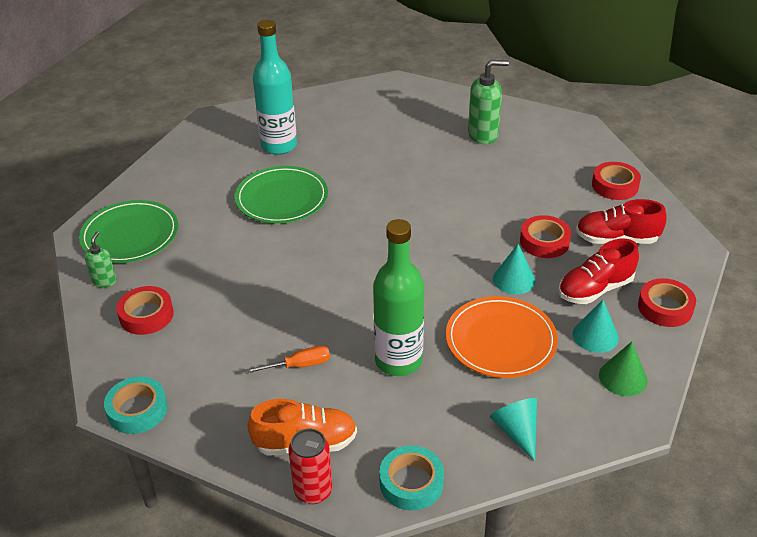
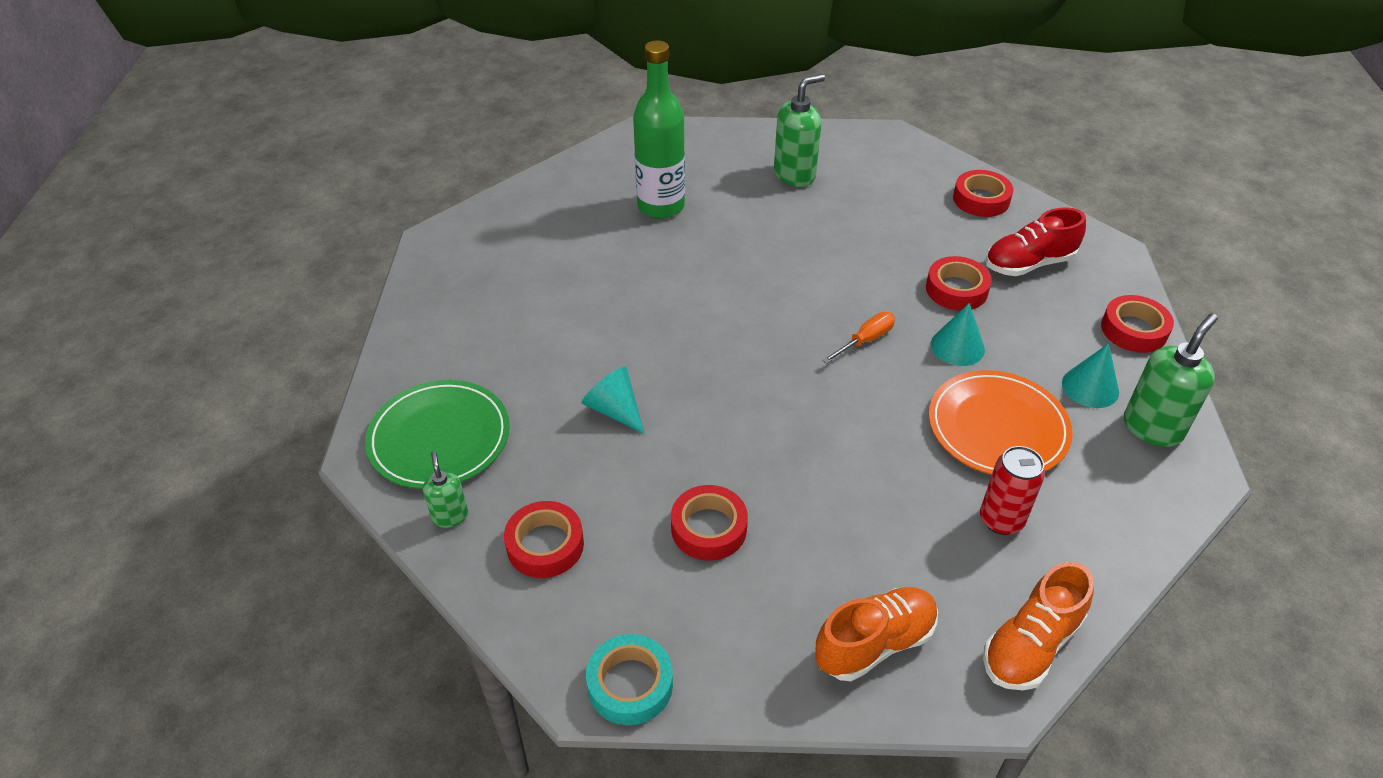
camera: 25 degrees left, 5 degrees up
(252, 338) = (709, 528): none -> red tape
(279, 146) = (554, 254): turquoise bottle -> none
(282, 198) = (609, 325): green plate -> none
(299, 365) = (793, 543): orange screwdriver -> orange screwdriver (865, 340)
(313, 491) = (929, 704): red can -> red can (1001, 520)
(398, 361) = (905, 494): green bottle -> green bottle (661, 206)
(411, 482) = (1030, 645): turquoise tape -> orange shoe
(516, 431) = (1094, 534): turquoise cone -> turquoise cone (614, 410)
(595, 289) = (1050, 331): red shoe -> none
(623, 377) = (1152, 427): green cone -> green soap dispenser

